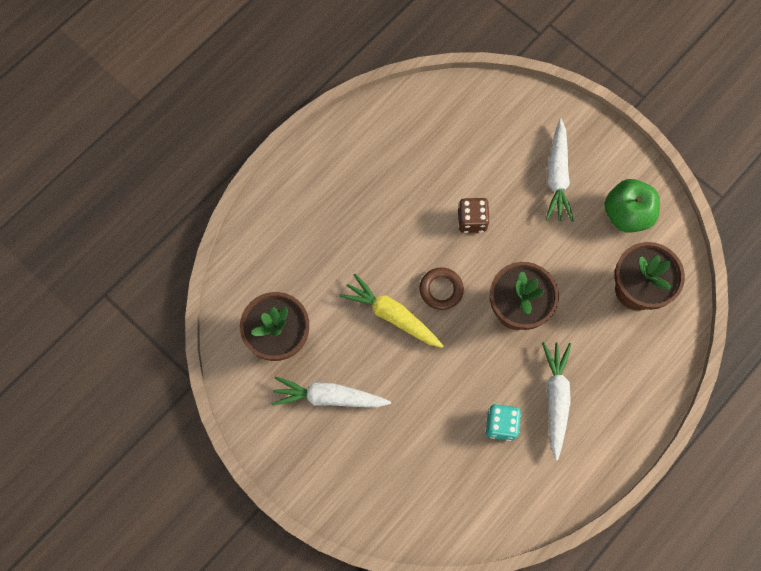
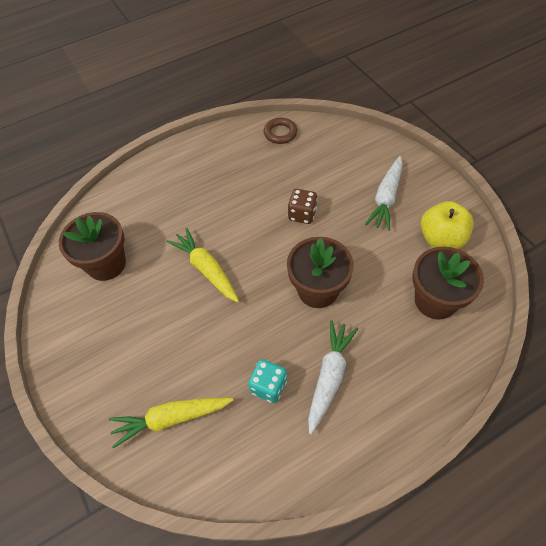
camera: 20 degrees right, 15 degrees down
(329, 397) = (124, 320): white carrot -> none
(420, 482) = (171, 419): none -> yellow carrot
(441, 290) = (256, 259): brown ring -> brown ring (280, 133)
(626, 214) = (441, 239): green apple -> yellow apple

